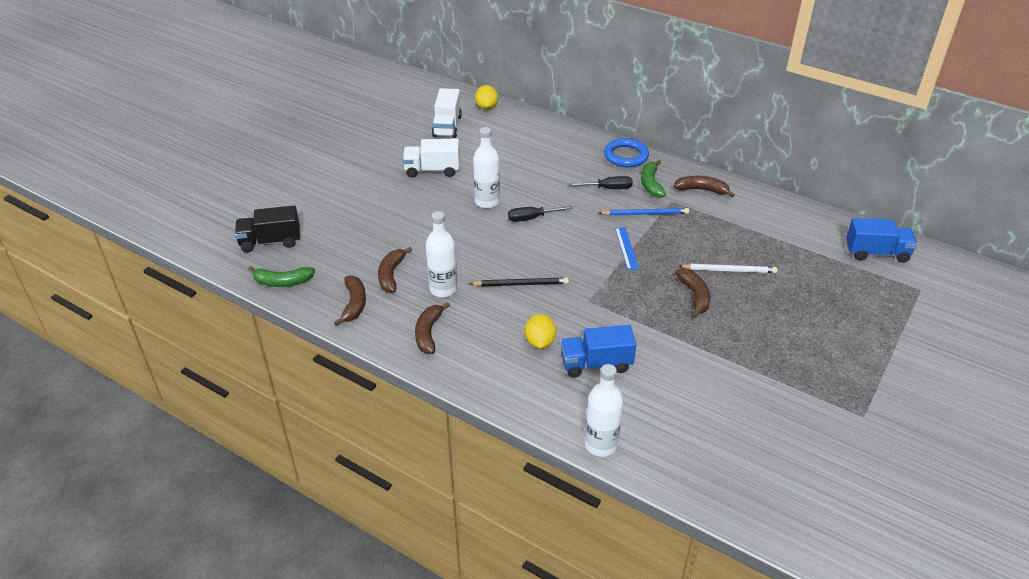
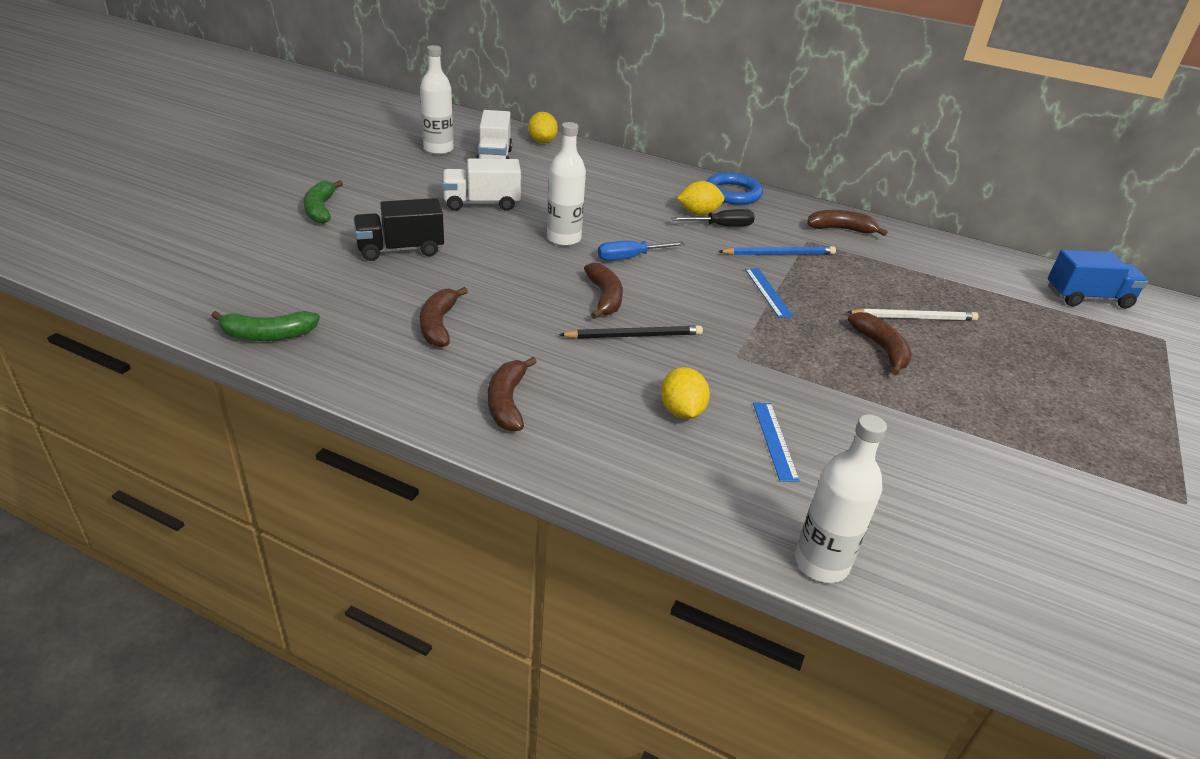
camera: 10 degrees left, 5 degrees down
(270, 241) = (249, 283): black truck -> black truck (400, 249)
(354, 304) = (384, 364): brown banana -> brown banana (605, 297)
(443, 289) = (520, 343): white bottle -> white bottle (438, 149)
(532, 218) = (630, 257): black screwdriver -> blue screwdriver
(593, 176) = (698, 213): none -> yellow lemon
(596, 364) = (774, 440): blue truck -> blue ruler
(651, 184) = (774, 222): green banana -> green banana (320, 209)

